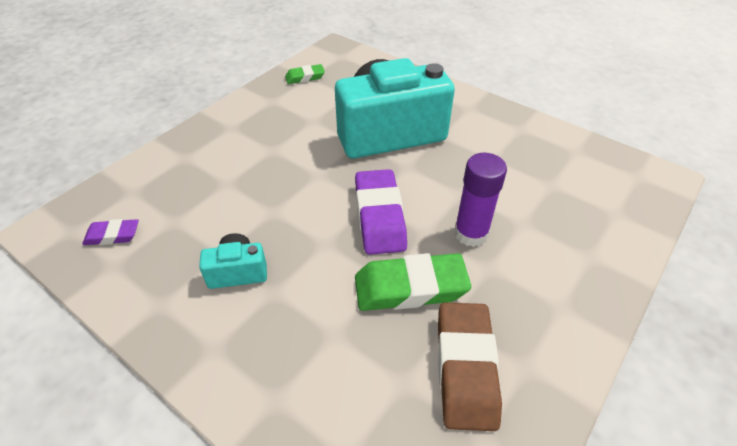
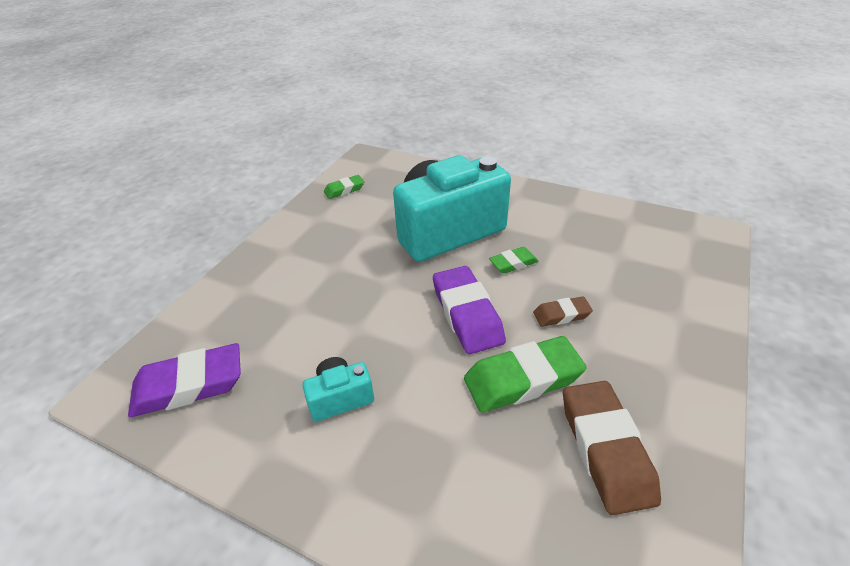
camera: 10 degrees left, 5 degrees down
(112, 235) = (189, 385): purple eraser -> purple eraser, size x1.87
(442, 175) = (513, 263): none -> green eraser
(471, 233) = (561, 315): purple glue stick -> brown eraser

